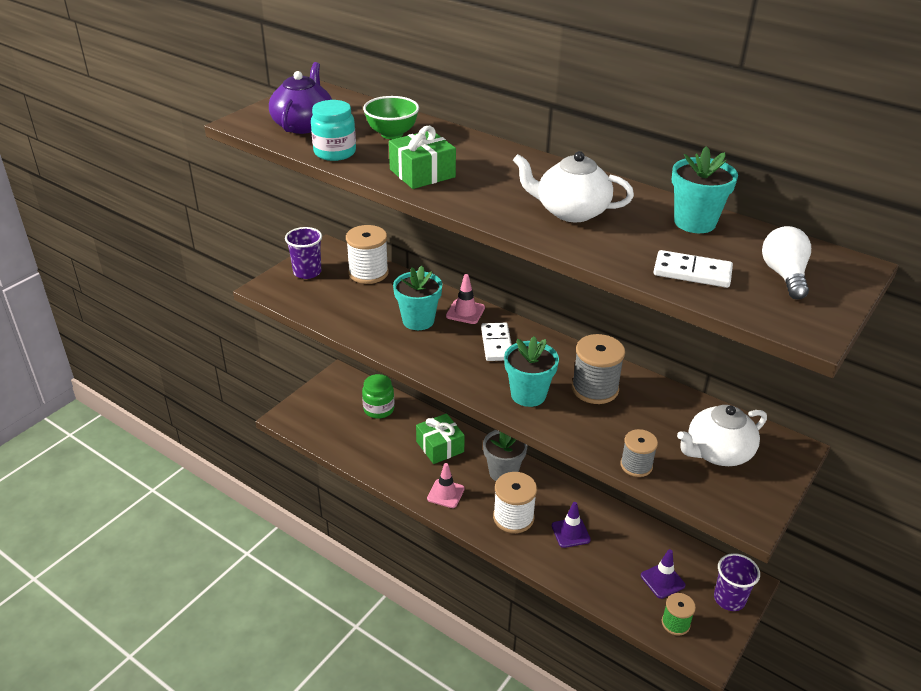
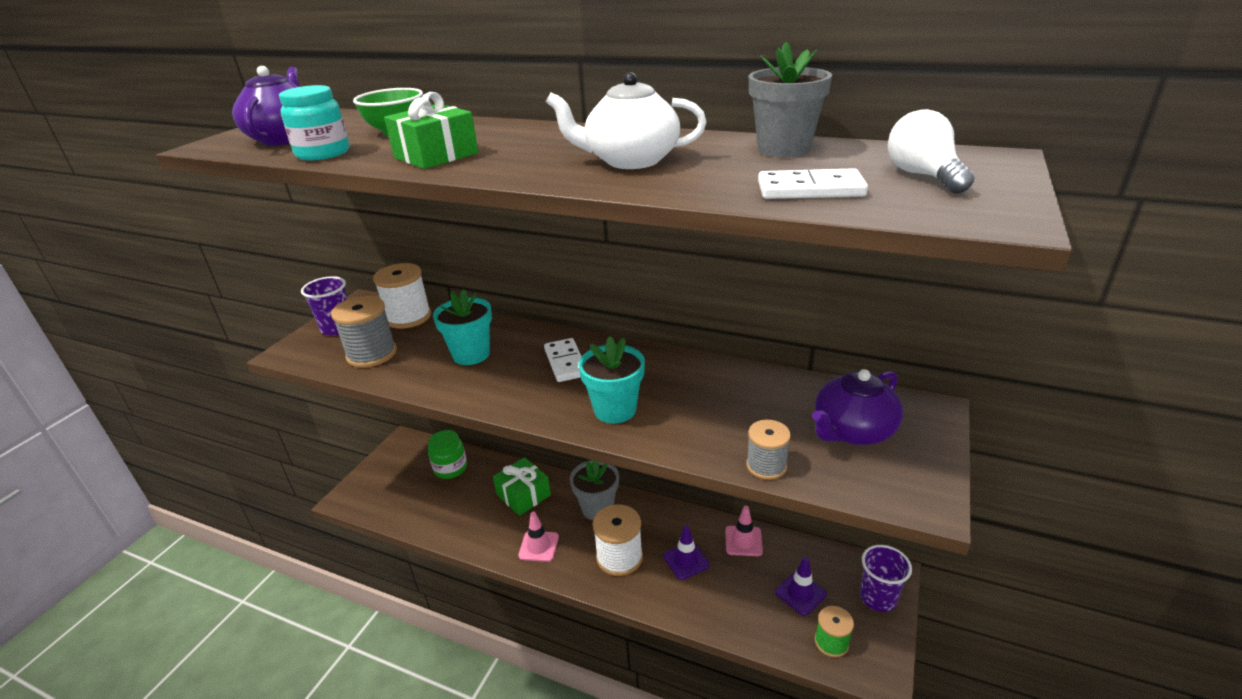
camera: 10 degrees left, 5 degrees down
(465, 312) = (524, 336): pink traffic cone -> pink traffic cone (743, 541)
(595, 389) = (689, 388): grey spool -> grey spool (372, 354)
(694, 222) = (783, 149): turquoise flower pot -> grey flower pot
(717, 452) = (852, 431): white teapot -> purple teapot

